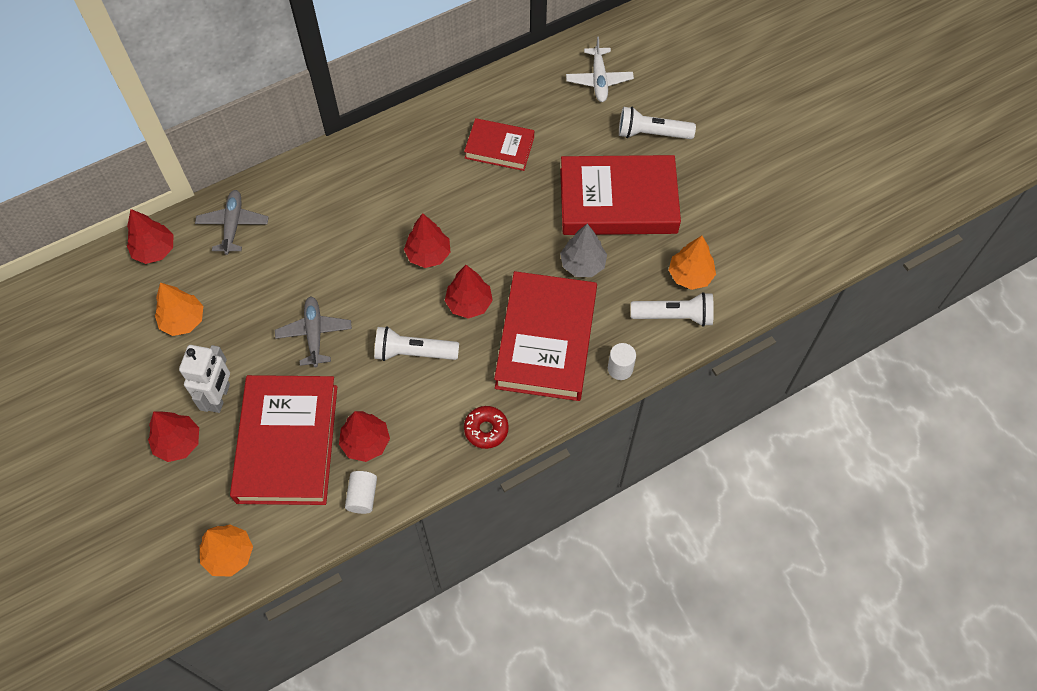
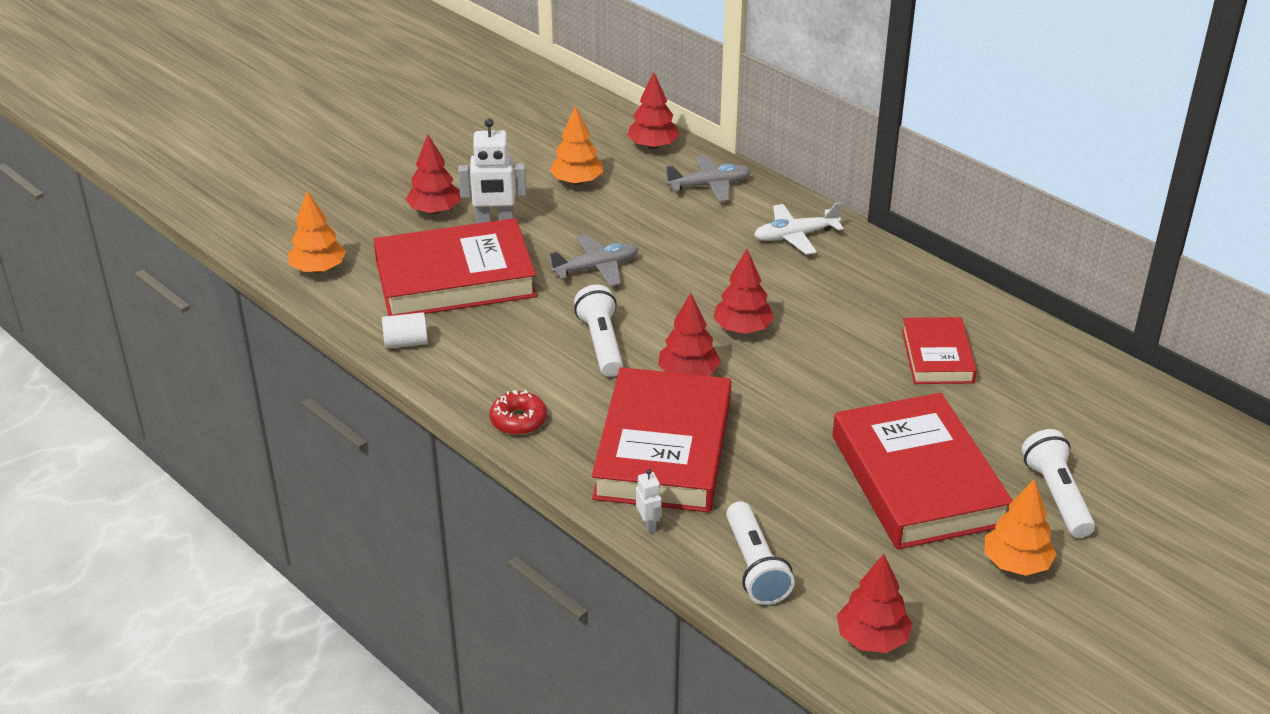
camera: 75 degrees right, 25 degrees down
(366, 442) = (472, 332): red tree -> red tree (872, 639)
(546, 340) = (664, 449): red book -> red book turned 75 degrees counterclockwise
(582, 264) = (795, 463): grey tree -> none
(599, 80) = (1115, 427): white plane -> white plane (795, 236)
(620, 369) = (648, 524): white cylinder -> white robot
(690, 275) = (831, 574): orange tree -> orange tree (1016, 563)

